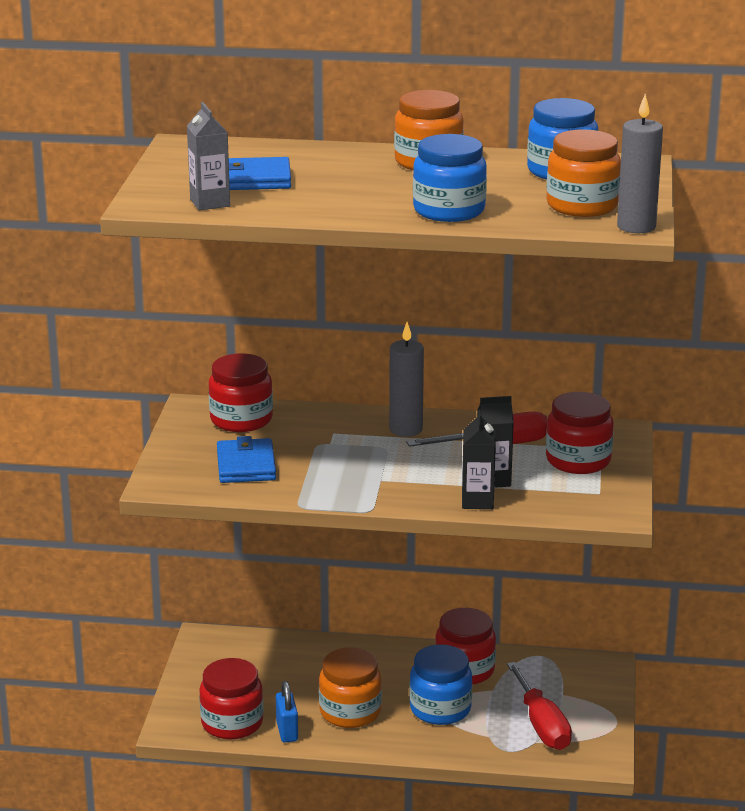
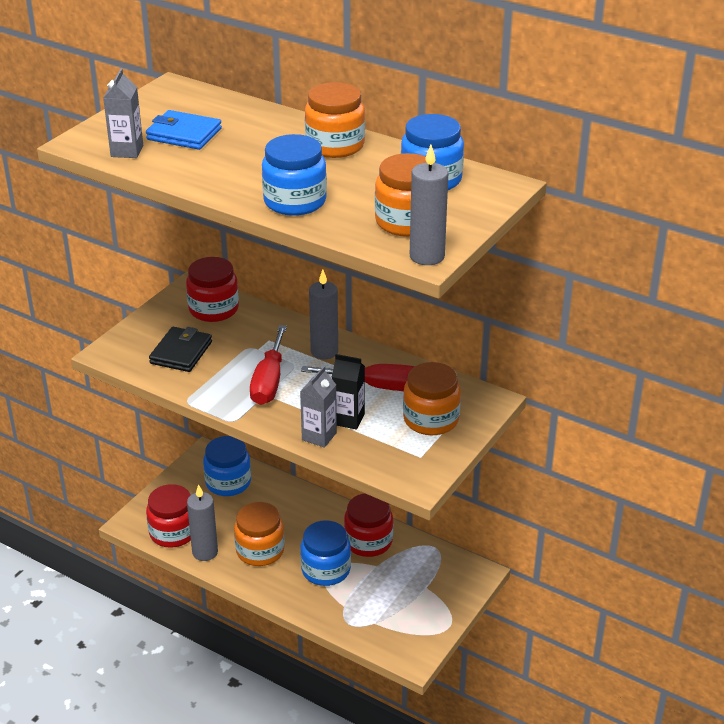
camera: 25 degrees right, 10 degrees up
(246, 465) = (181, 352): blue wallet -> black wallet
(255, 658) = (228, 482): none -> blue jar
(287, 731) = (205, 552): blue padlock -> grey candle
(477, 501) = (319, 436): black carton -> grey carton
(541, 725) = (390, 609): red screwdriver -> red screwdriver (269, 381)
(578, 460) = (431, 419): red jar -> orange jar

